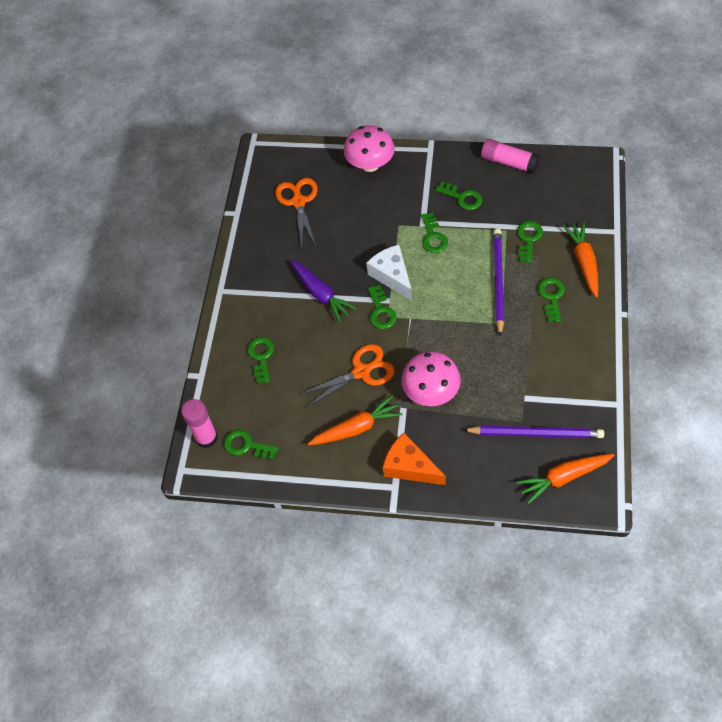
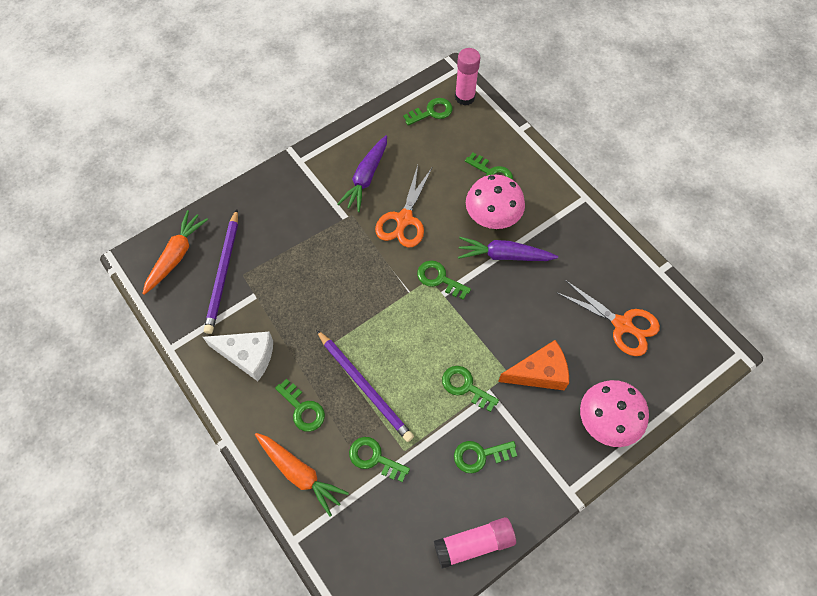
camera: 130 degrees right, 5 degrees up
(356, 428) = (366, 178): orange carrot -> purple carrot
(392, 276) = (462, 318): white cheese -> white cheese (248, 356)
(409, 467) = (301, 181): orange cheese -> orange cheese (539, 373)
(431, 392) = (334, 244): pink mushroom -> pink mushroom (492, 217)
(528, 239) = (374, 458): green key -> green key turned 150 degrees clockwise
(536, 433) = (223, 273): purple pencil -> purple pencil turned 45 degrees counterclockwise

